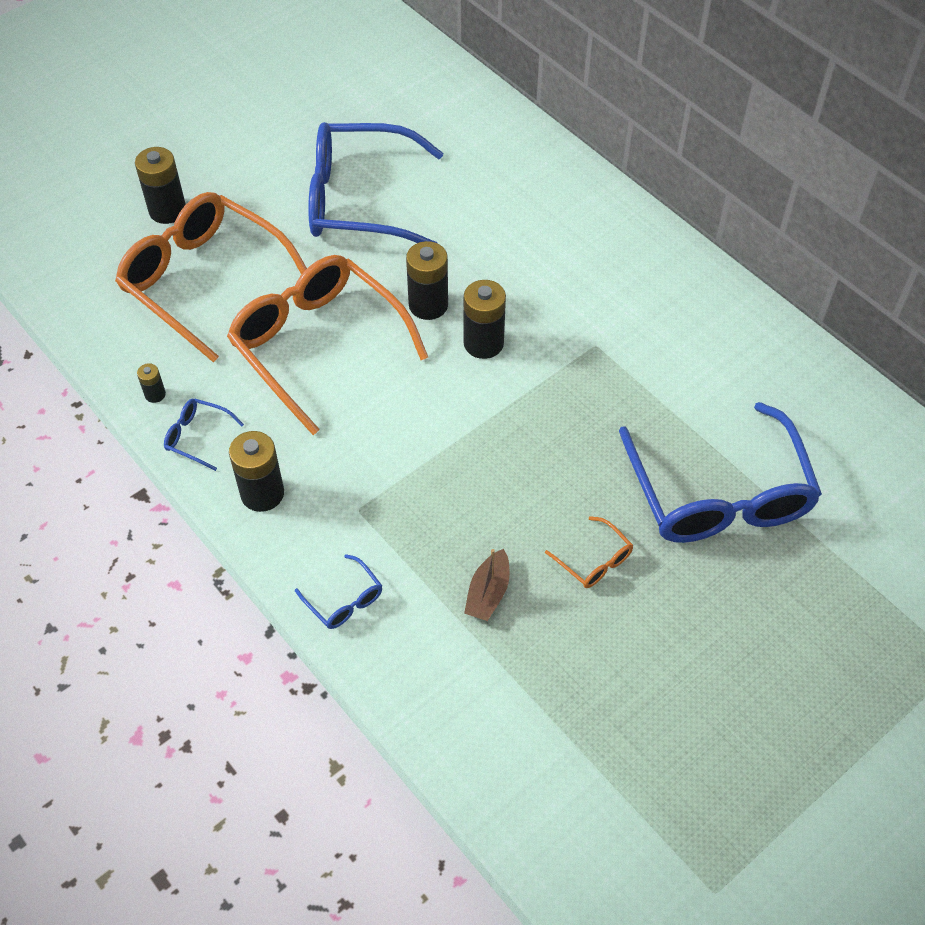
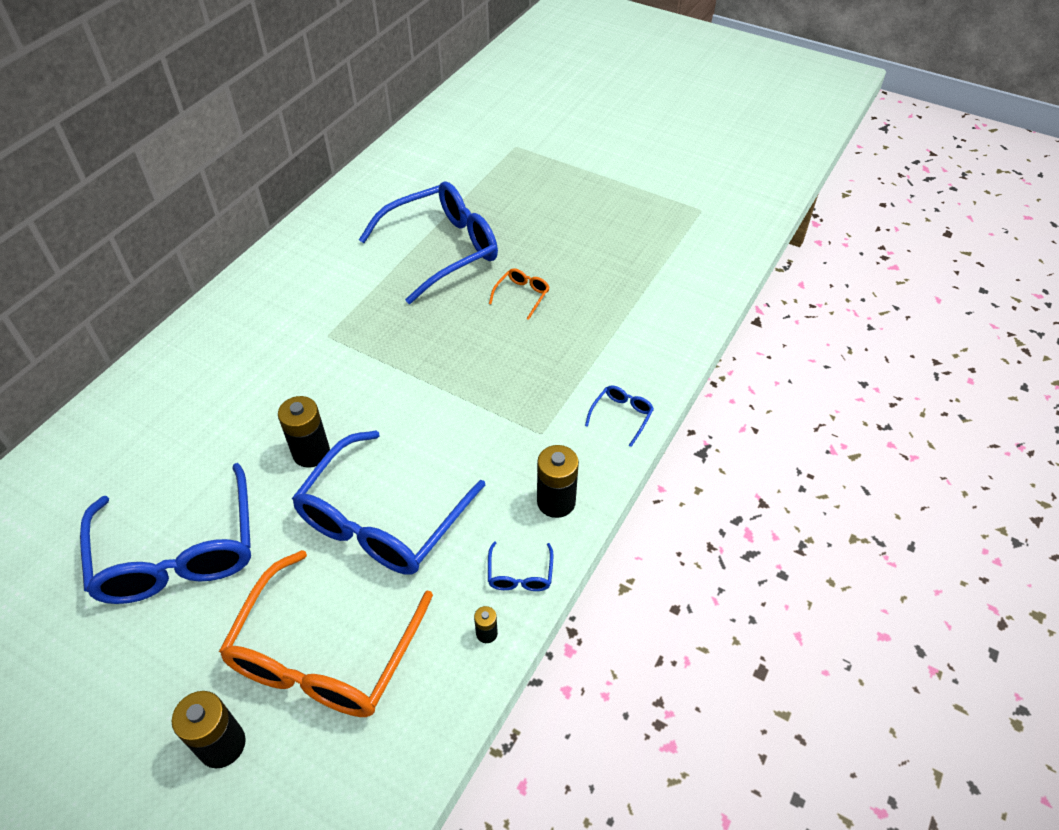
camera: 110 degrees left, 5 degrees down
(318, 345) = (382, 519): orange glasses -> blue glasses
(483, 343) = (345, 403): black battery -> none
(488, 593) = (574, 341): brown boat -> none

